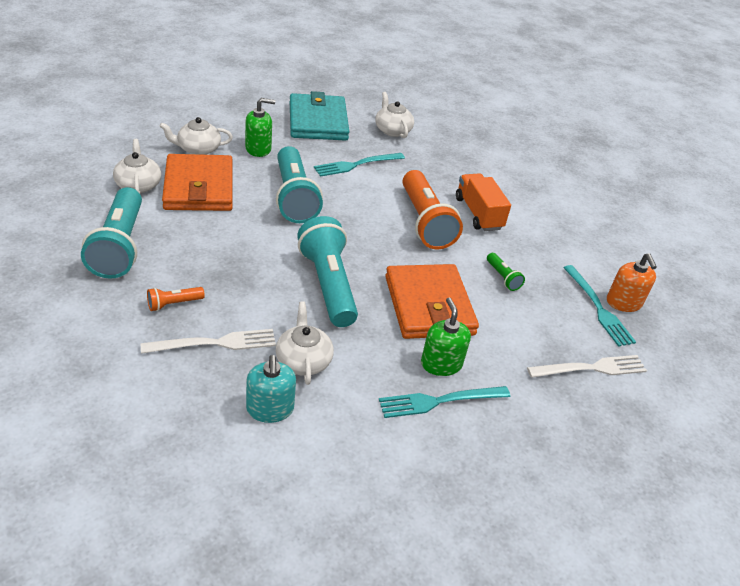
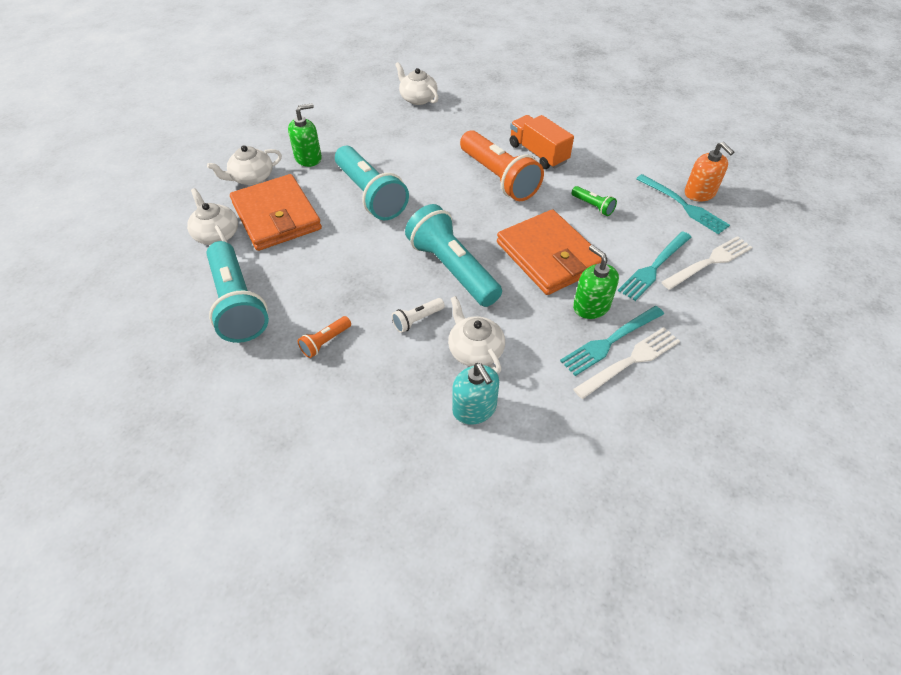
camera: 15 degrees left, 10 degrees up
(216, 343) = (388, 365): white fork -> white fork (631, 360)
(267, 315) = (417, 320): none -> white flashlight
(318, 121) = (346, 112): turquoise wallet -> none
(355, 165) = (406, 144): turquoise fork -> turquoise fork (654, 268)

